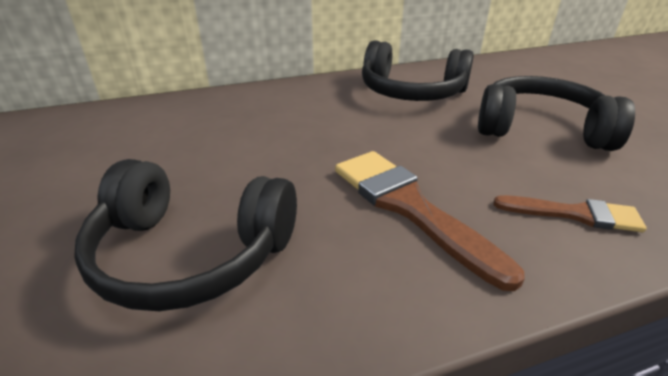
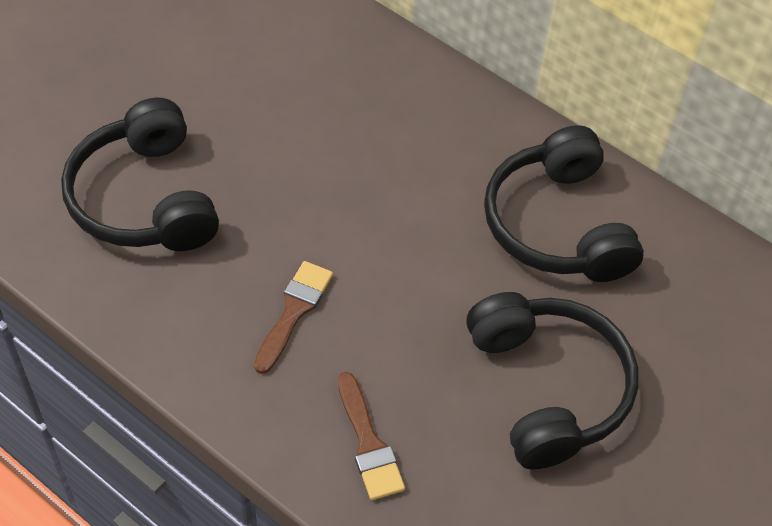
camera: 55 degrees right, 20 degrees up
(409, 207) = (294, 311): brown brush -> brown brush, size x0.60

